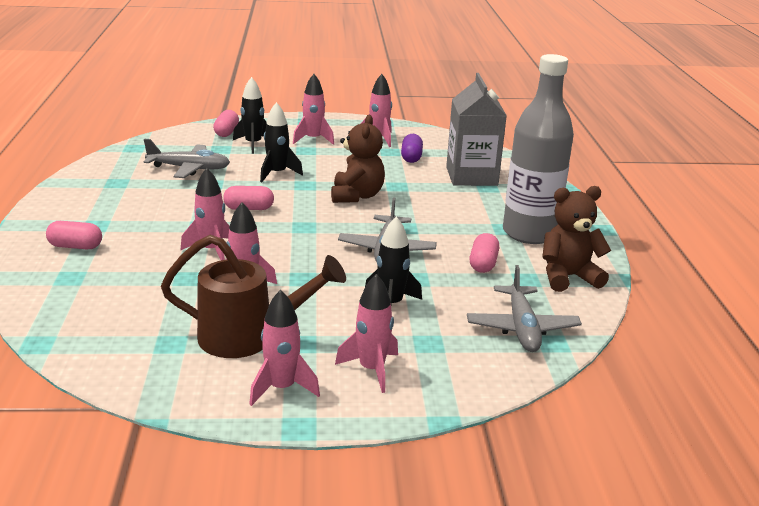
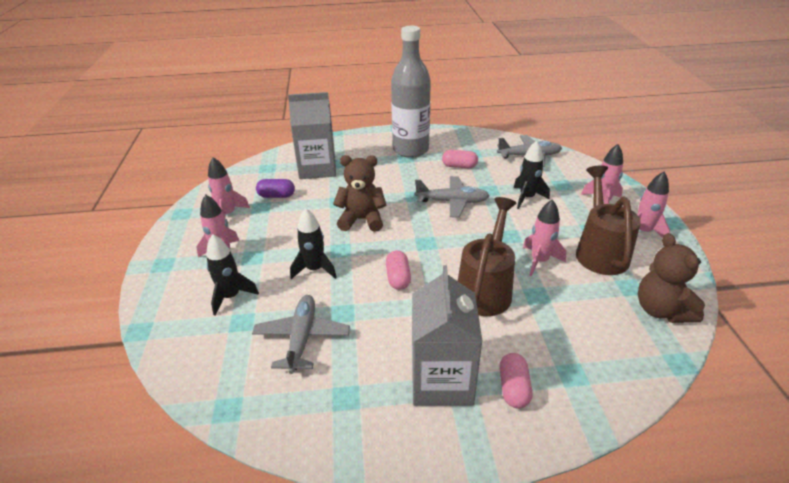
camera: 90 degrees left, 10 degrees up
(106, 217) = (441, 380): none -> grey carton
(211, 250) = (485, 289): pink rocket -> brown watering can
(226, 132) = (186, 325): pink capsule -> none
(568, 277) = (465, 141): brown teddy bear -> brown teddy bear (661, 310)

